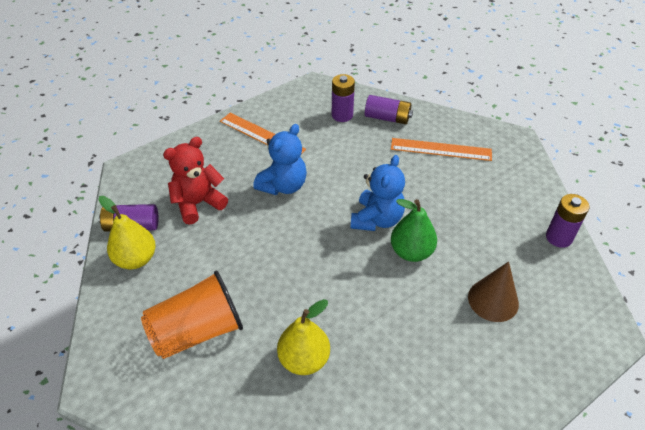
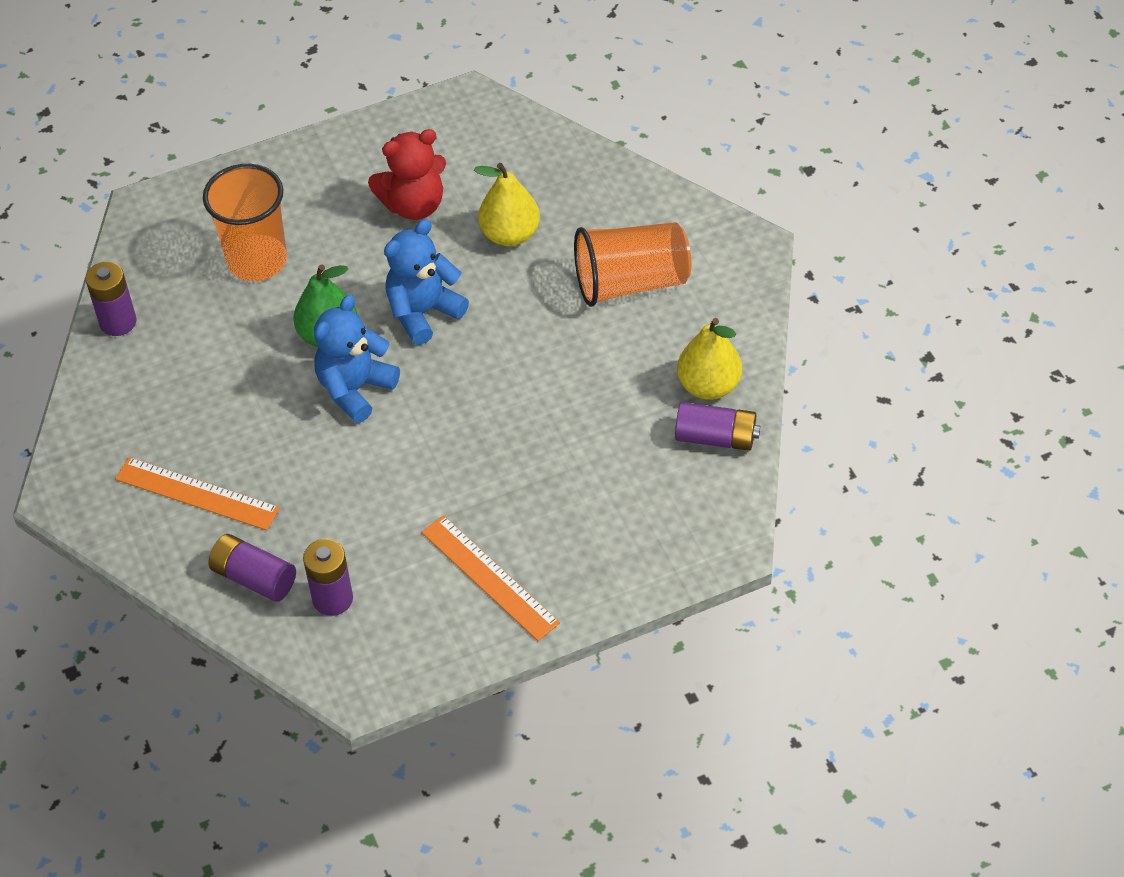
camera: 165 degrees left, 5 degrees up
(198, 203) = (614, 459): red teddy bear -> red teddy bear (414, 205)
(283, 186) = (477, 468): blue teddy bear -> blue teddy bear (423, 312)
(493, 300) = (257, 260): brown cone -> orange cup

